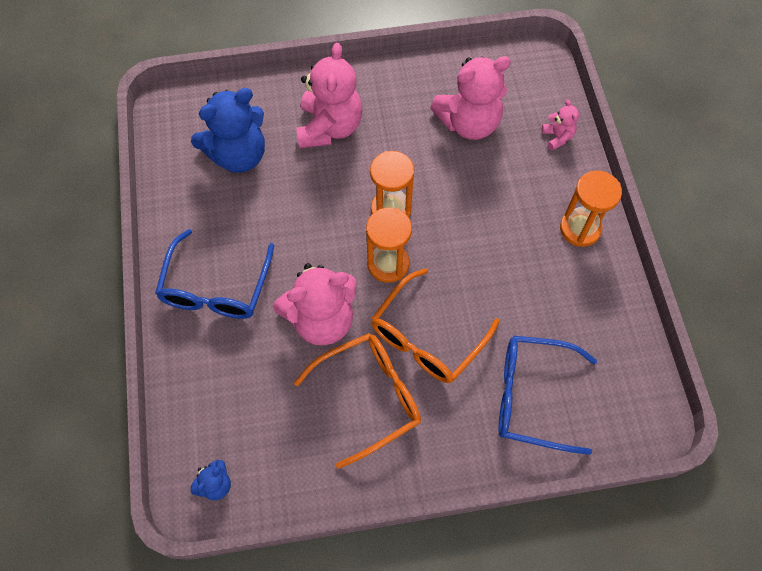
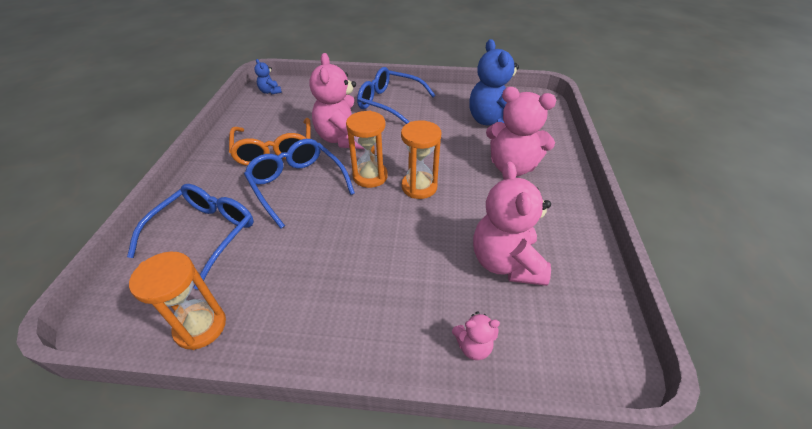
camera: 105 degrees right, 20 degrees down
(427, 337) = (297, 185): orange glasses -> blue glasses
(580, 228) = (341, 328): orange hourglass -> orange hourglass (200, 327)

